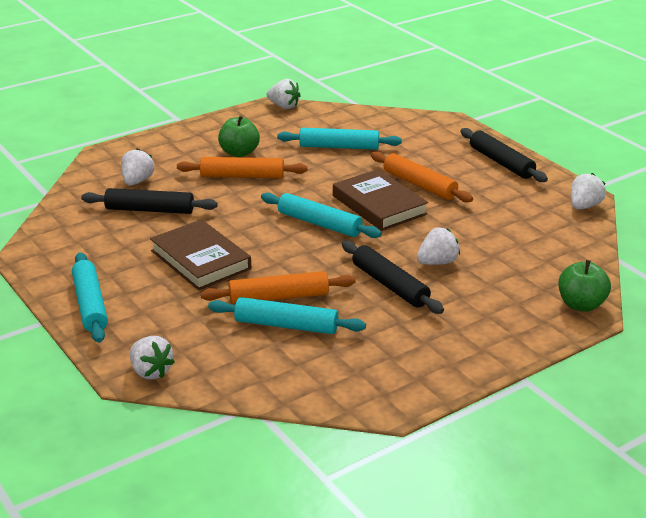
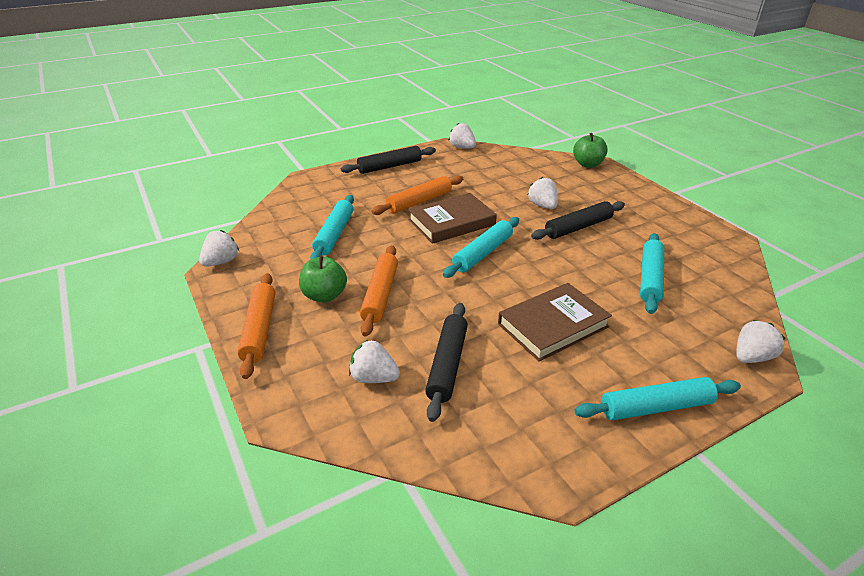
camera: 85 degrees left, 5 degrees up
(278, 297) = (608, 280): orange rolling pin -> orange rolling pin (259, 329)

